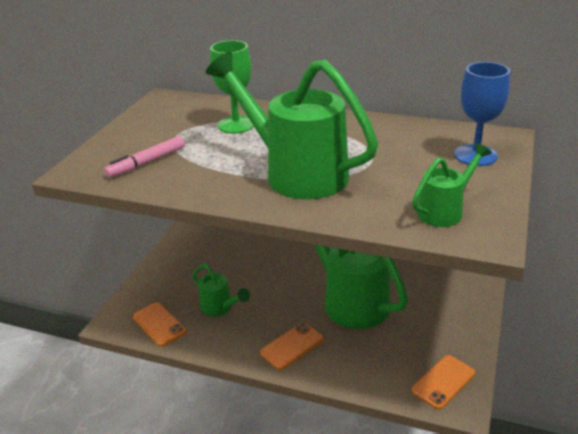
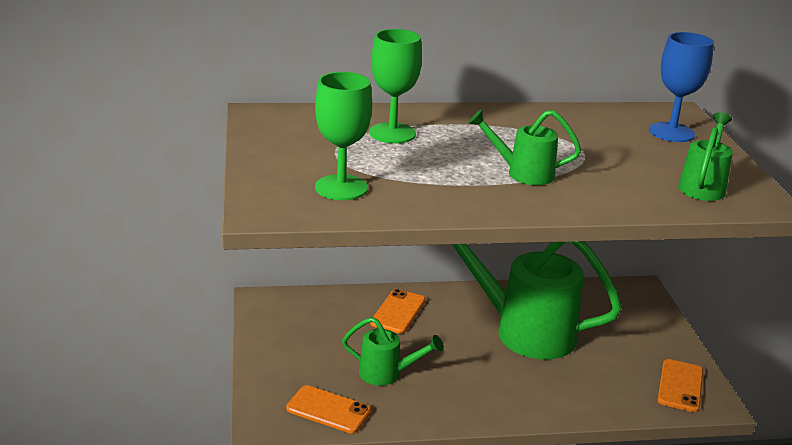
camera: 30 degrees left, 5 degrees down
(147, 162) = (341, 188): pink marker -> green goblet
(292, 346) = (504, 392): orange phone -> orange phone (398, 312)
(296, 173) = (523, 173): green watering can -> green watering can, size x0.49

